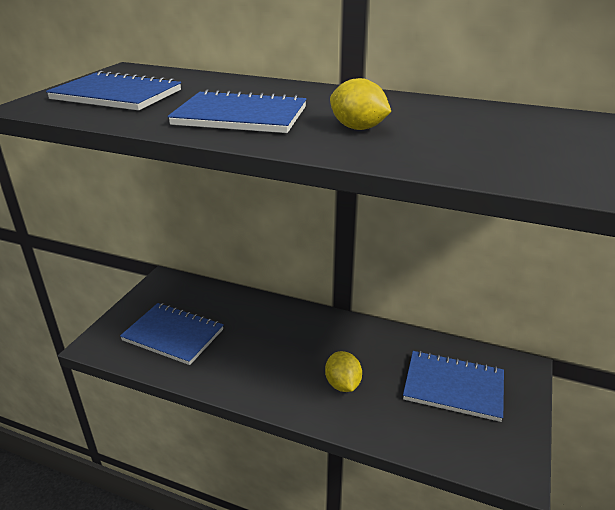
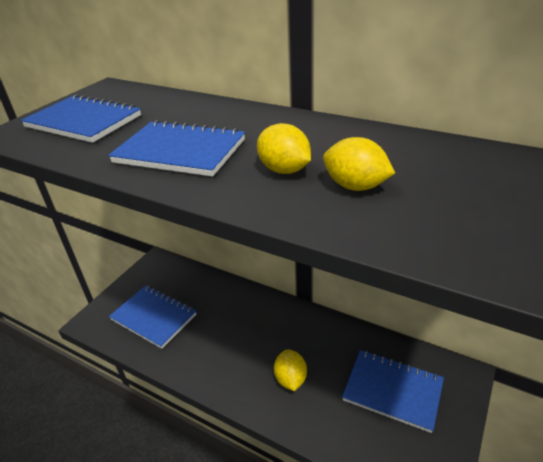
camera: 10 degrees right, 5 degrees up
(434, 138) = (355, 186): none -> yellow lemon

